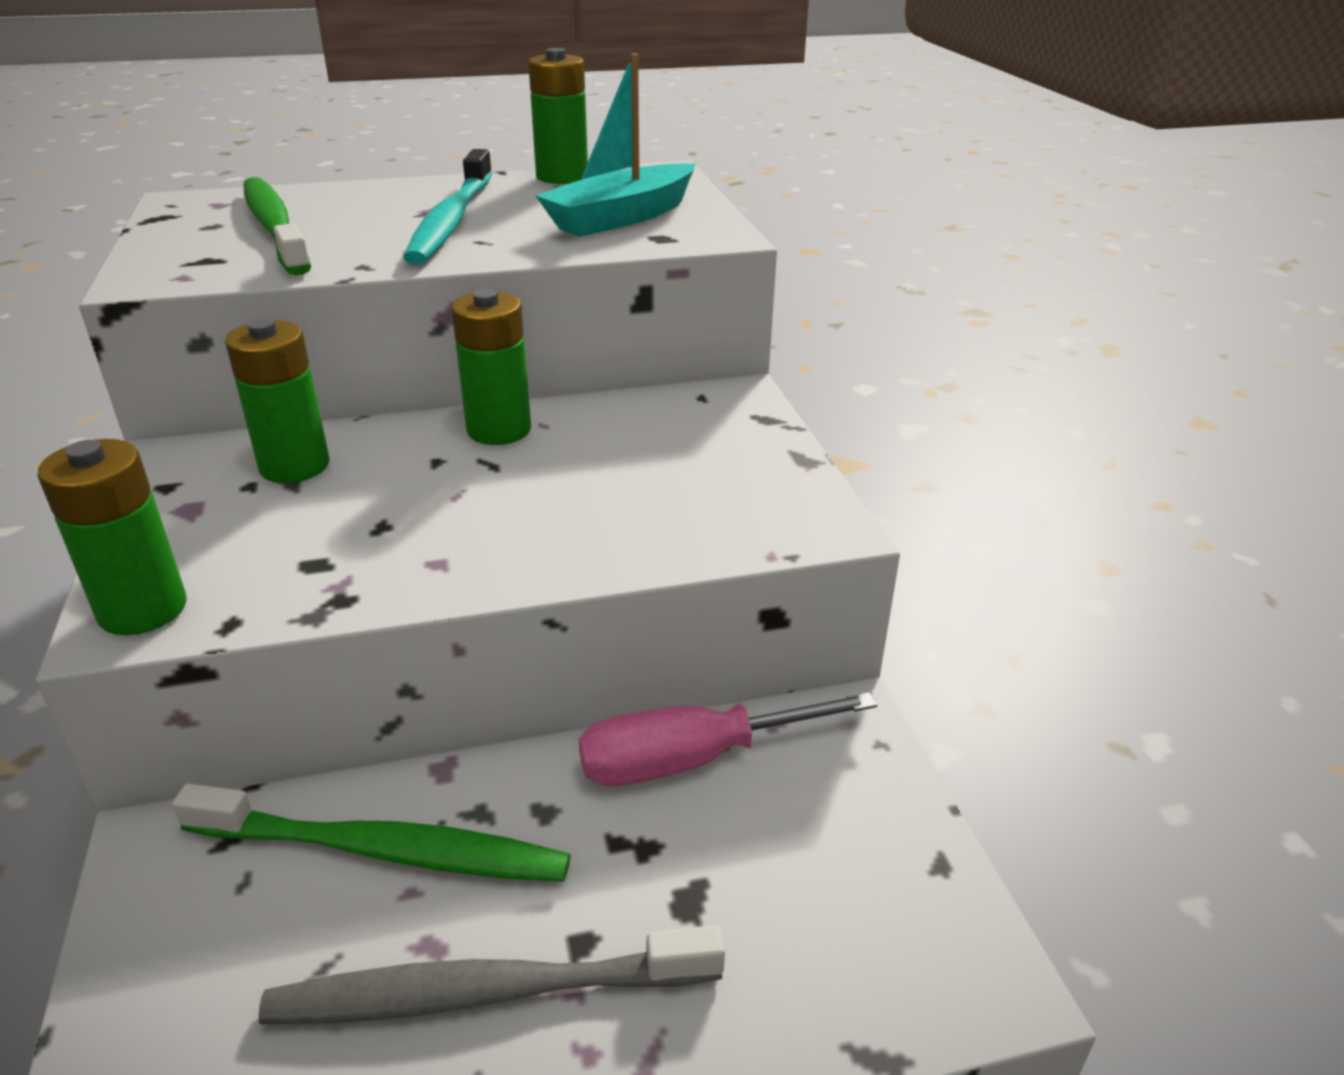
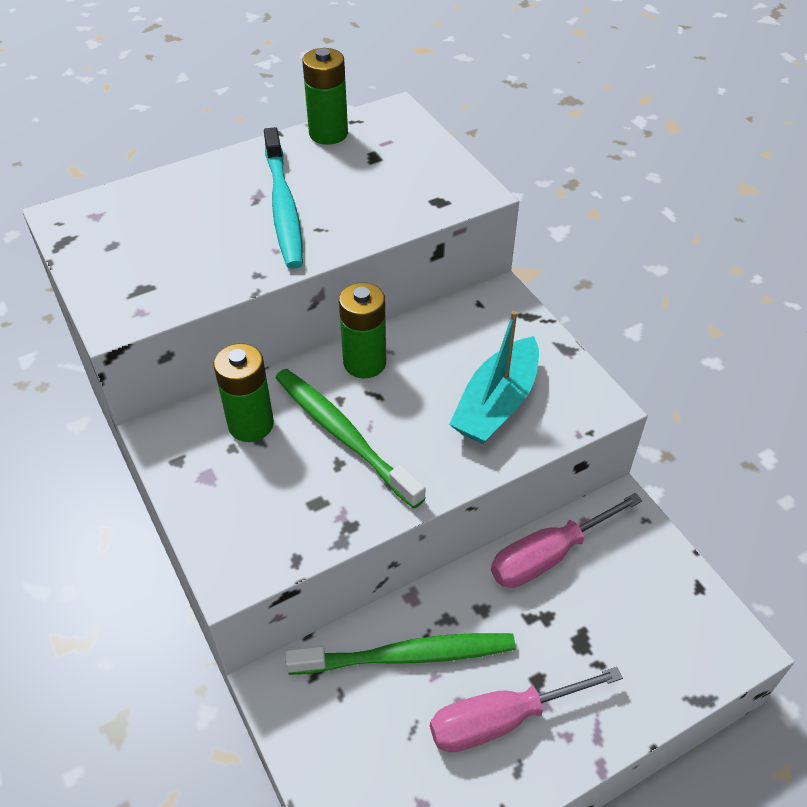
camera: 15 degrees left, 15 degrees up
(143, 609) = (237, 562): green battery -> none
(274, 227) = (161, 239): green toothbrush -> green toothbrush (343, 435)
(485, 992) = (503, 719): grey toothbrush -> pink screwdriver
(621, 218) = (399, 182): turquoise boat -> turquoise boat (496, 404)

